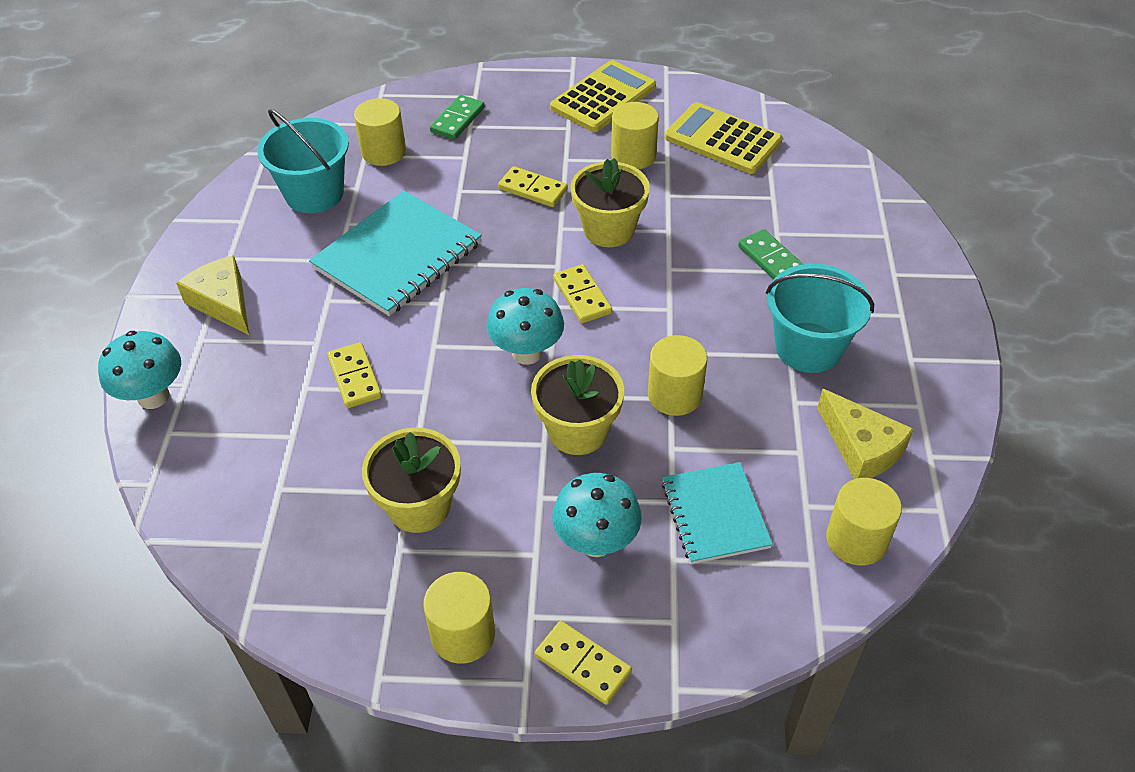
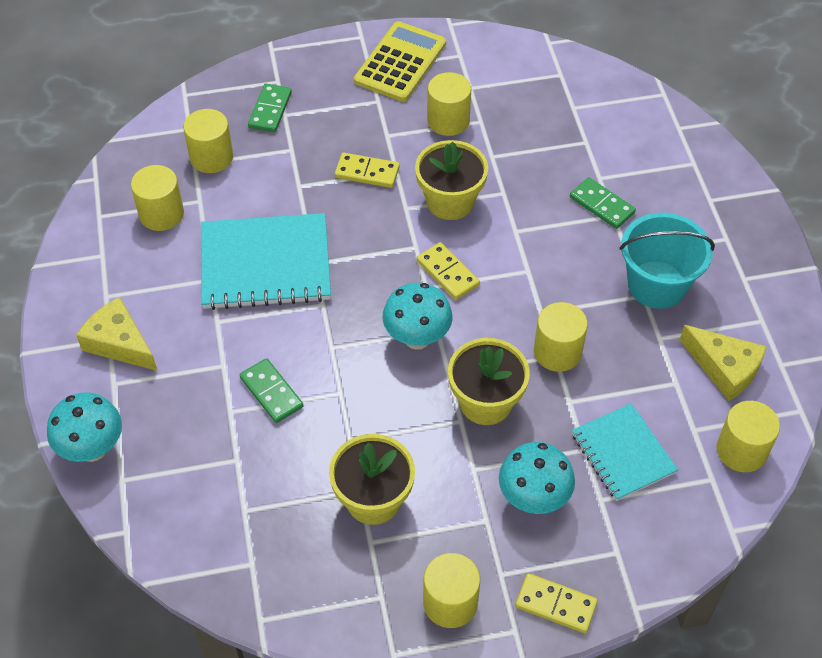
camera: 15 degrees left, 5 degrees up
(314, 194) = (161, 214): turquoise bucket -> yellow cylinder
(354, 377) = (271, 392): yellow domino -> green domino
(397, 256) = (265, 264): turquoise notebook -> turquoise notebook turned 60 degrees clockwise
(722, 139) = (524, 89): yellow calculator -> none

